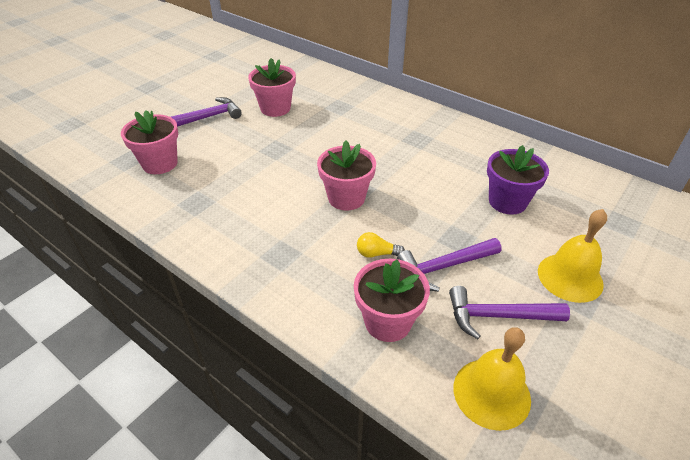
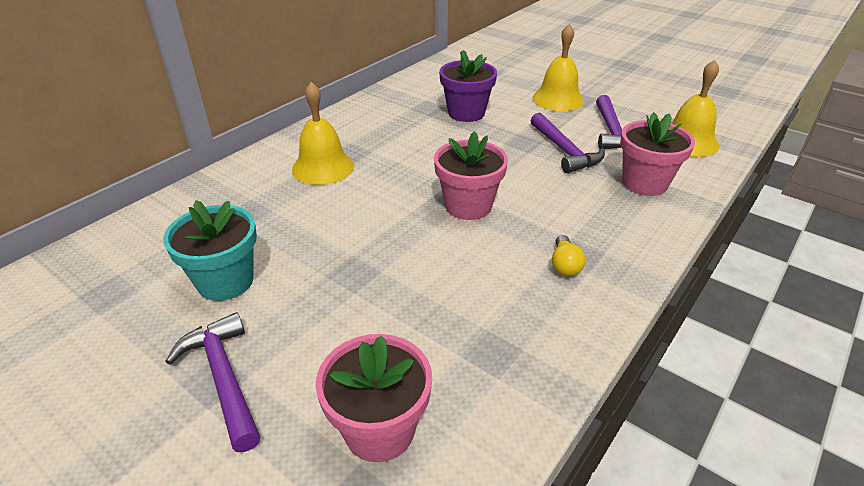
camera: 90 degrees left, 5 degrees down
(275, 108) = (225, 281): pink flower pot -> turquoise flower pot
(376, 253) = (558, 187): yellow light bulb -> yellow light bulb (564, 265)
(394, 129) = (323, 167): none -> yellow bell

